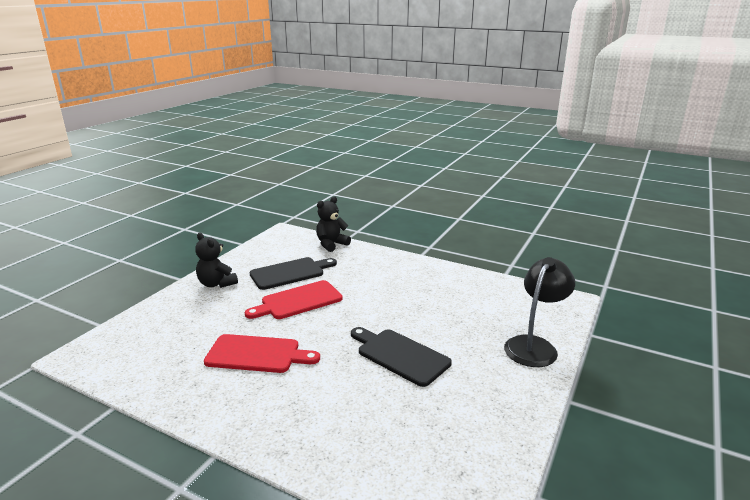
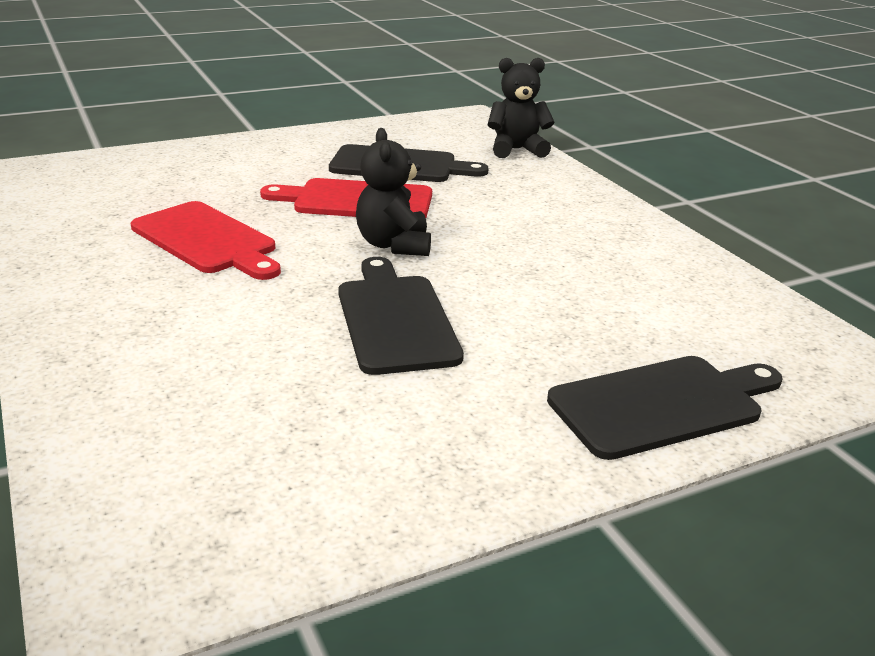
camera: 35 degrees right, 5 degrees up
(217, 284) = (285, 148): black teddy bear -> black teddy bear (394, 245)
(534, 345) = (662, 405): black lamp -> black cutting board

